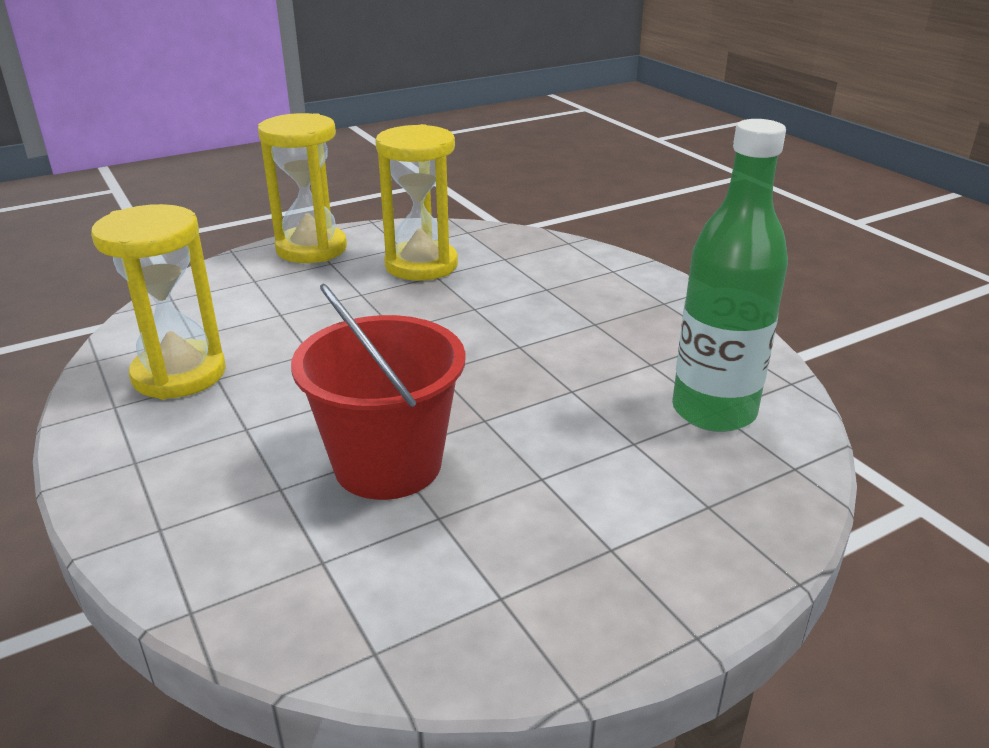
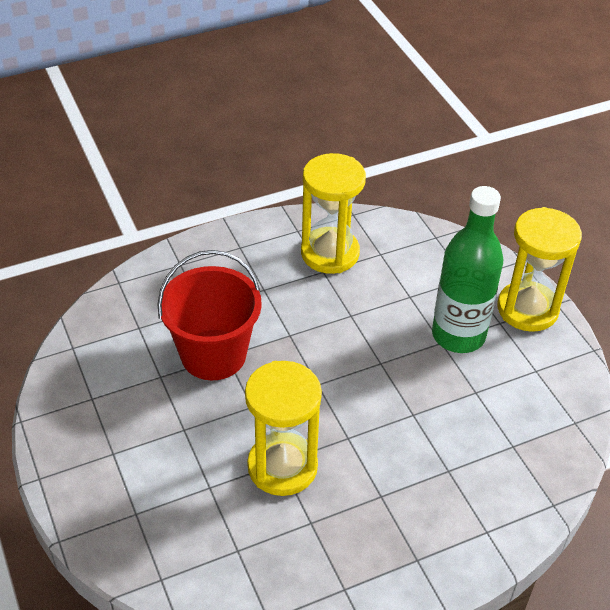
camera: 95 degrees right, 15 degrees up
(421, 265) = (495, 383): yellow hourglass -> yellow hourglass (282, 466)
(713, 411) = (237, 548): green bottle -> green bottle (458, 335)

